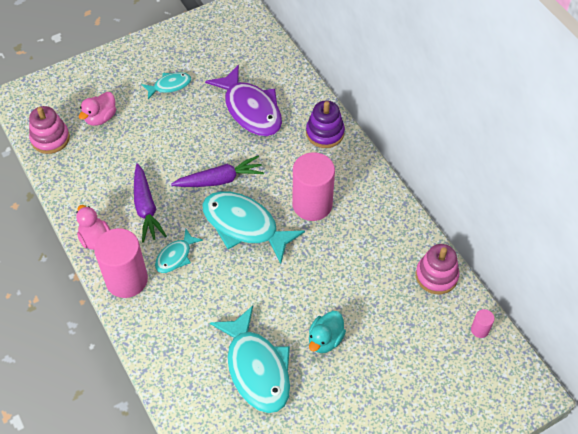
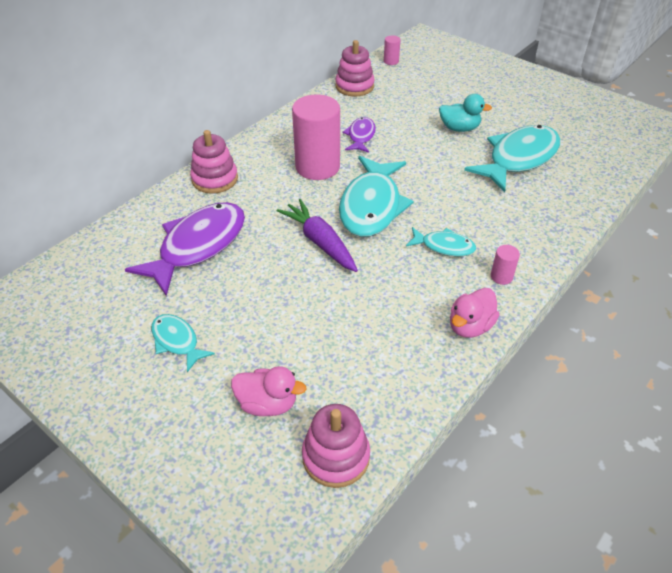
camera: 110 degrees left, 10 degrees down
(126, 280) = (501, 276): pink cylinder -> pink cylinder, size x0.42
(146, 207) = (395, 294): purple carrot -> none
(325, 133) = (215, 179): purple stacking toy -> pink stacking toy
(345, 251) = (361, 136): none -> purple fish

